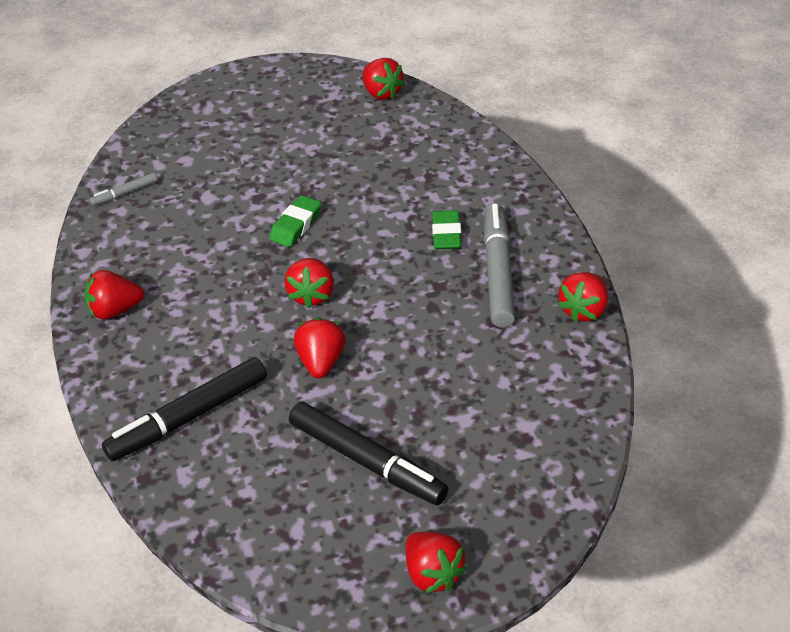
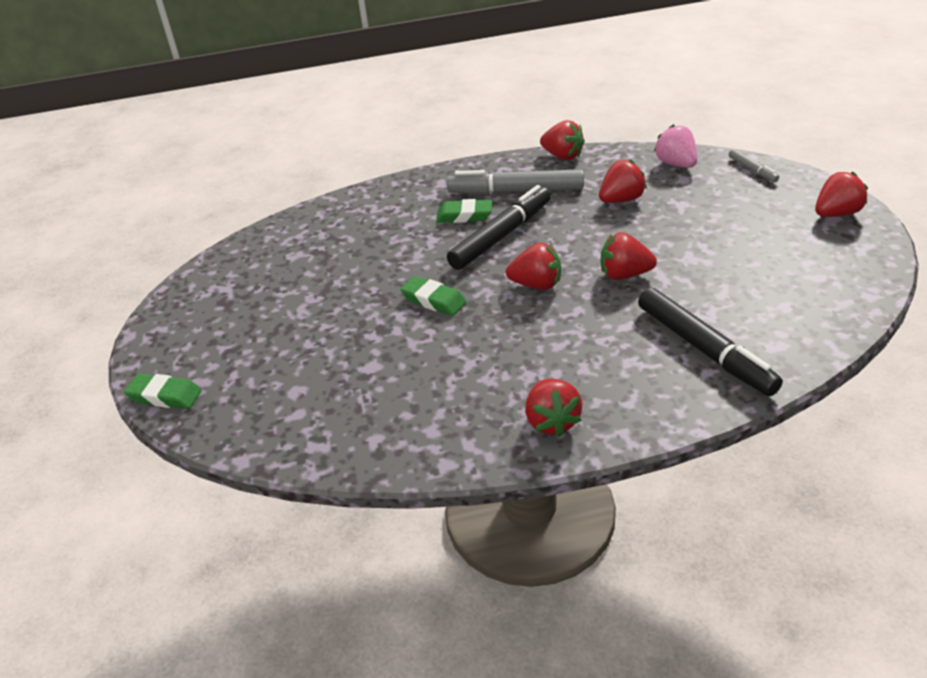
camera: 85 degrees left, 5 degrees down
(125, 193) = (344, 438): grey marker -> grey marker (752, 170)
(194, 94) = (165, 396): none -> green eraser
(367, 461) = (735, 246): black marker -> black marker (501, 236)
(382, 93) = (239, 257): red strawberry -> red strawberry (621, 200)
(565, 420) = (676, 164): none -> pink strawberry

